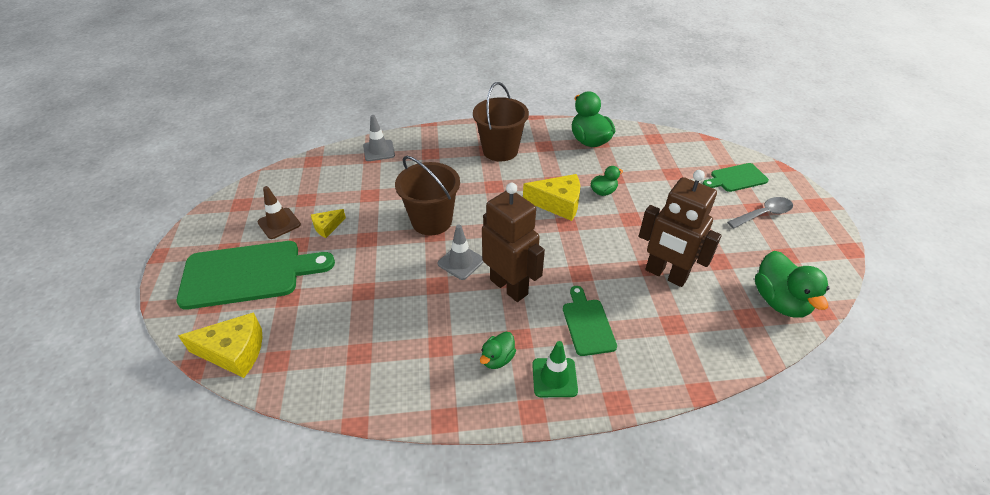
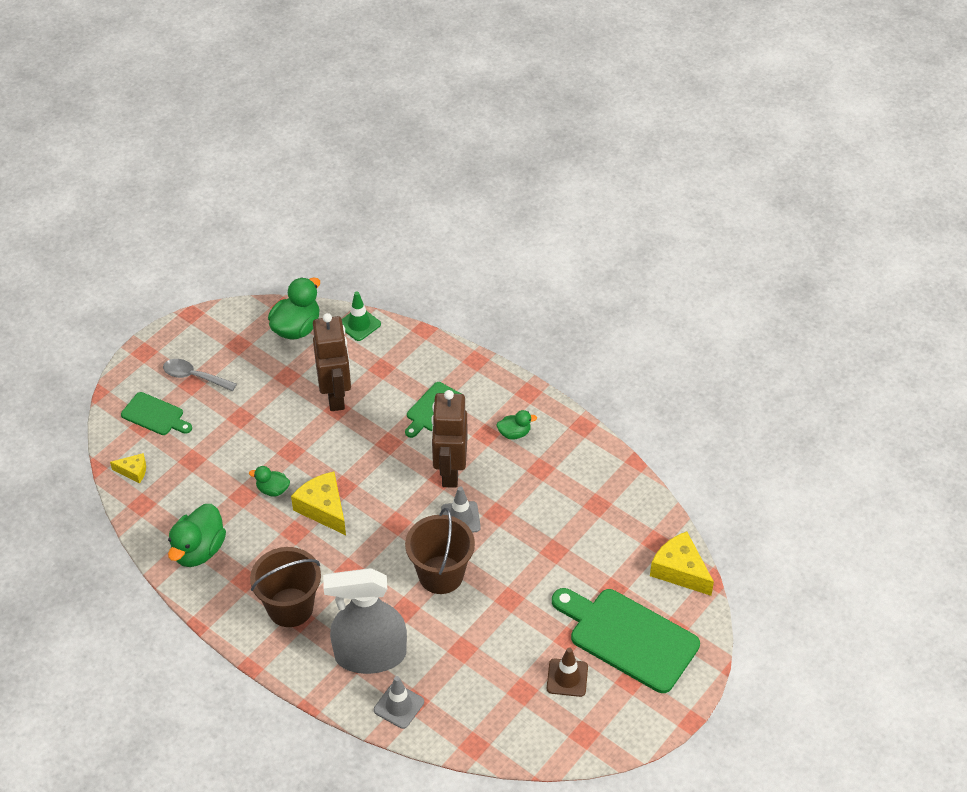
camera: 135 degrees left, 5 degrees up
(327, 227) = (530, 639): yellow cheese -> yellow cheese (133, 471)
(424, 159) = (370, 655): none -> grey spray bottle
(554, 377) = (494, 398): green traffic cone -> green traffic cone (359, 324)

